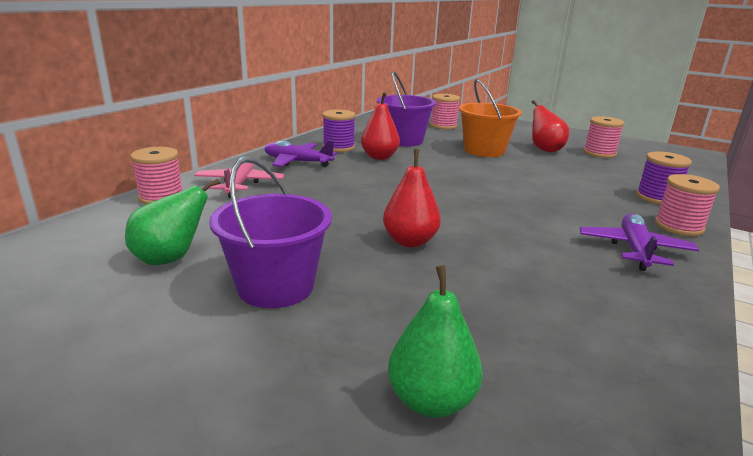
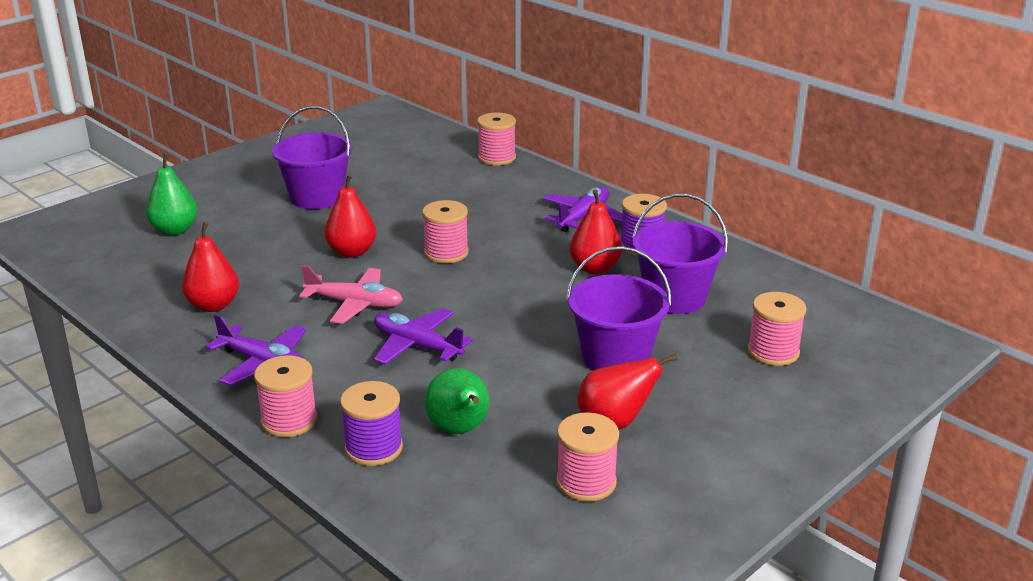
camera: 105 degrees right, 5 degrees up
(171, 258) = (378, 166): green pear -> green pear (460, 429)
(240, 184) = (518, 187): pink plane -> pink plane (354, 304)
(385, 201) = (446, 253): none -> pink spool
(484, 150) = (615, 358): orange bucket -> purple bucket
(534, 197) = (417, 346): none -> purple plane
(585, 300) = (213, 305): none -> red pear

